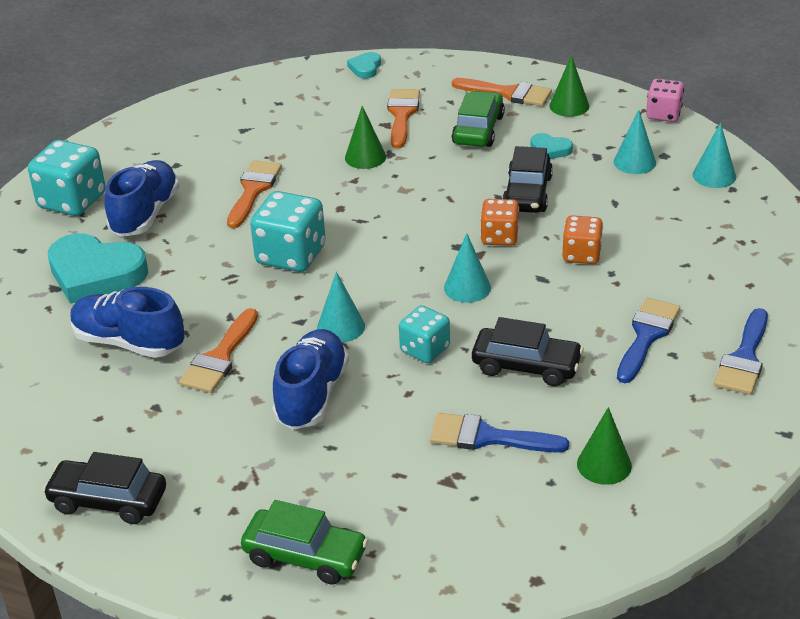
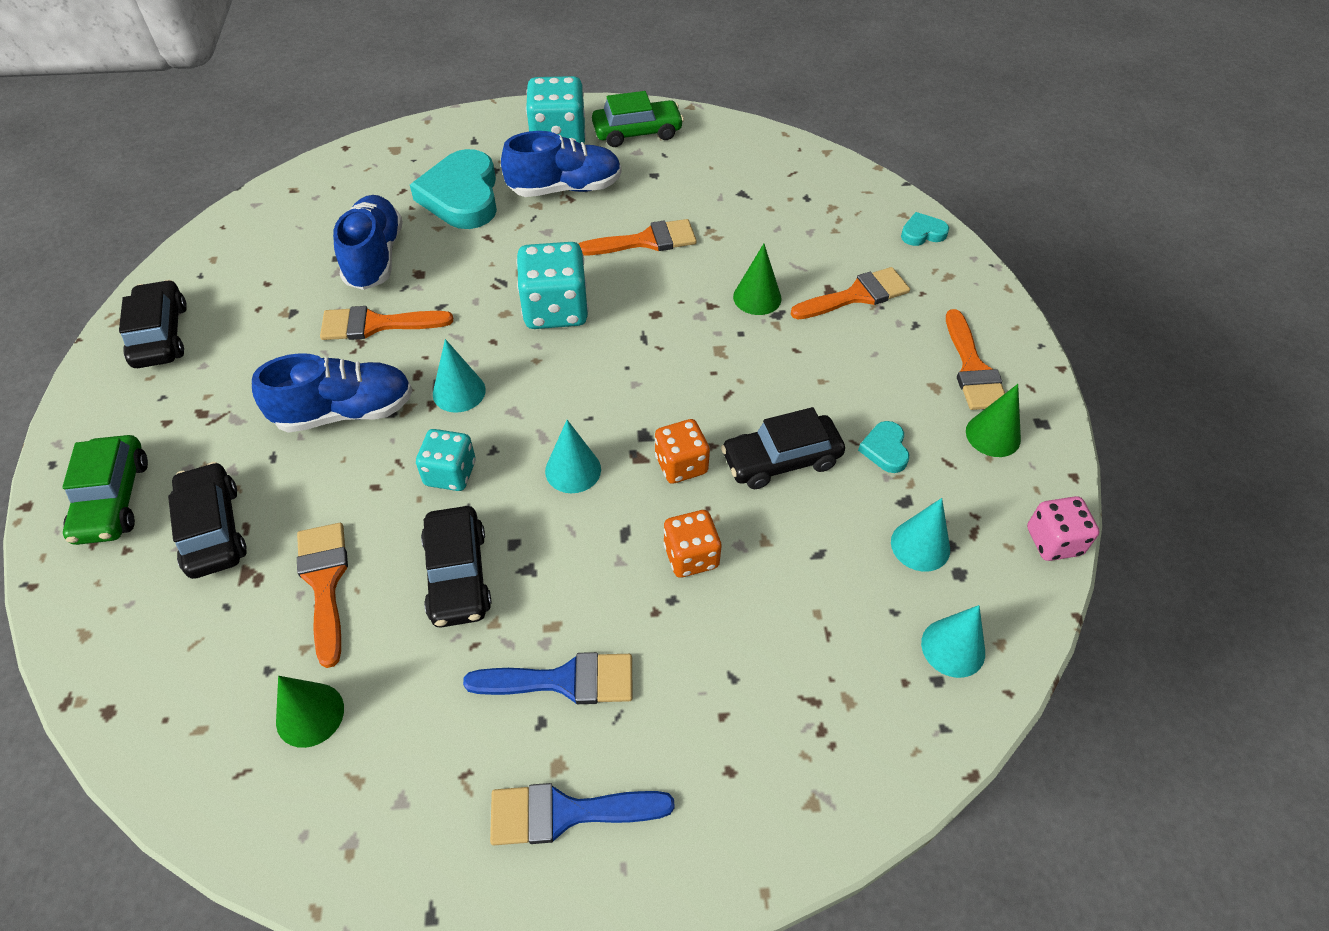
camera: 60 degrees right, 15 degrees up
(387, 495) = (212, 529): none -> black car
(478, 130) = (876, 369): green car -> green car (637, 132)
(488, 437) = (325, 583): blue brush -> orange brush

